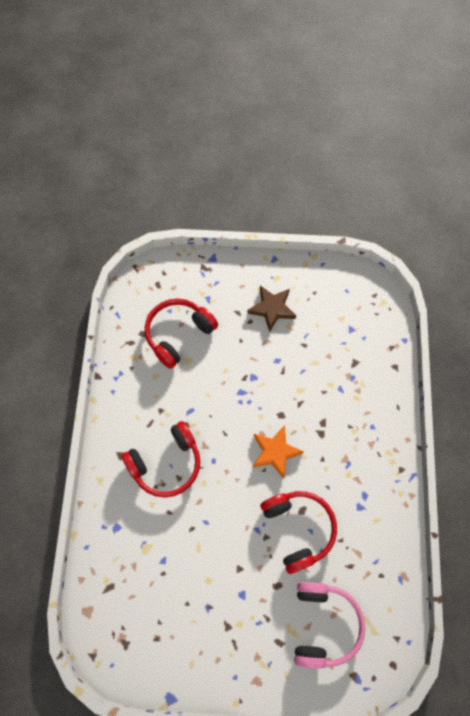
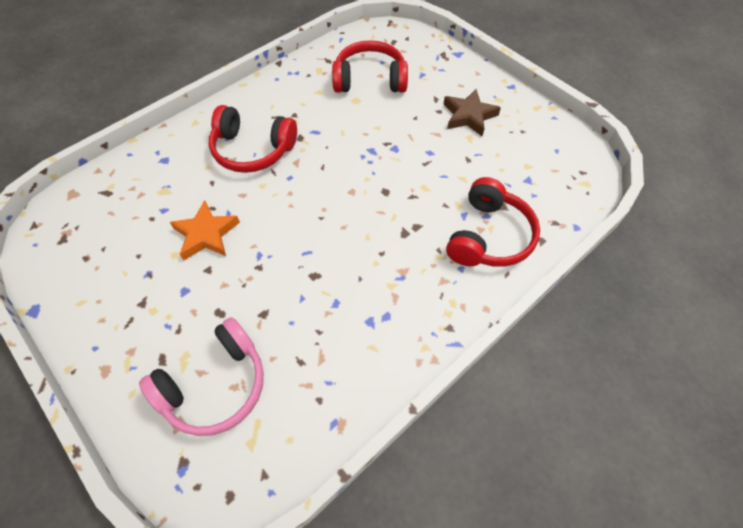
camera: 45 degrees right, 10 degrees down
(275, 452) = (346, 213): orange star -> orange star (206, 234)
(298, 529) = (292, 286): red headphones -> red headphones (489, 236)

